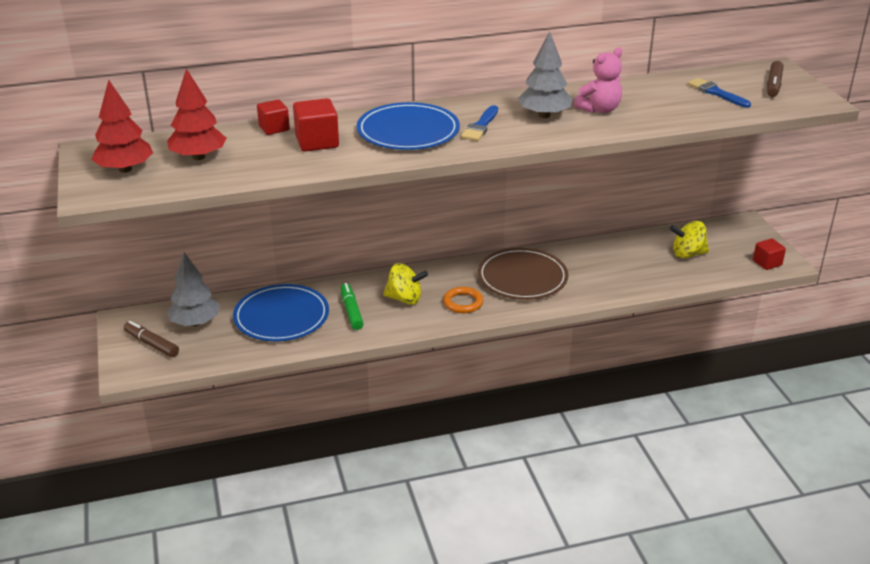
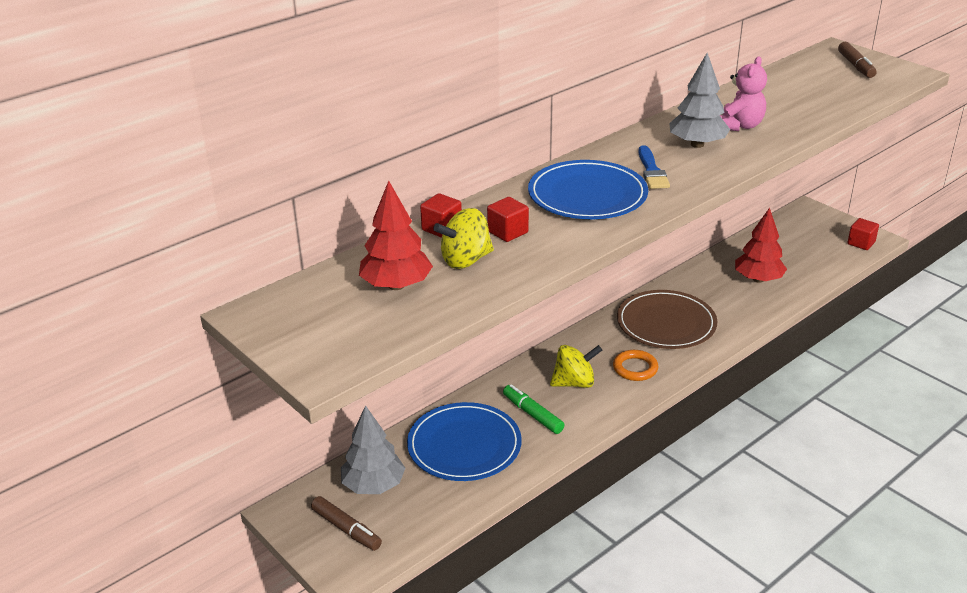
camera: 25 degrees left, 0 degrees up
(125, 169) = (326, 325): red tree -> red tree (758, 279)
(151, 344) = (346, 529): brown marker -> brown marker turned 150 degrees counterclockwise
(317, 142) = (507, 232): red cube -> red cube, size x0.67
(687, 254) = (789, 254): yellow spinning top -> yellow spinning top (465, 260)
(716, 93) = (819, 85): blue brush -> none

